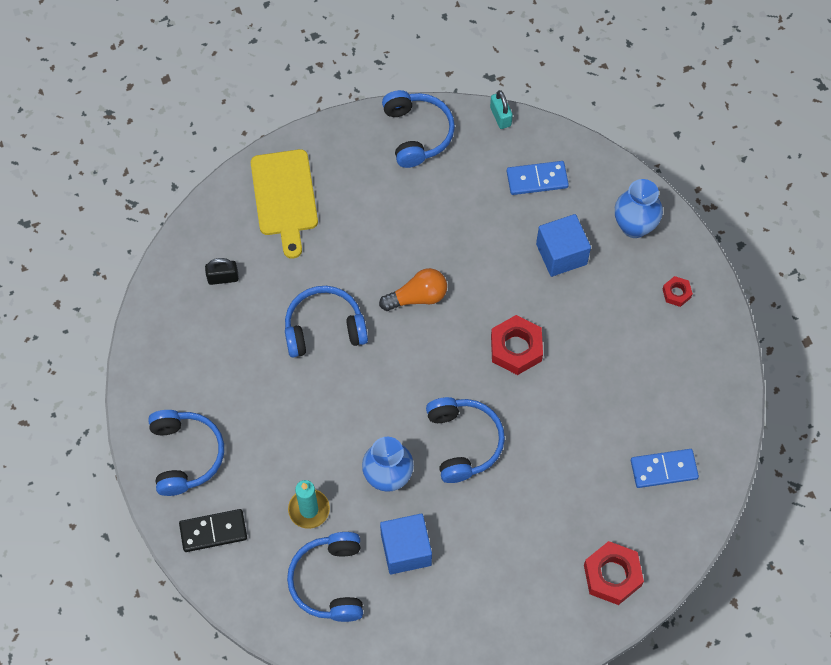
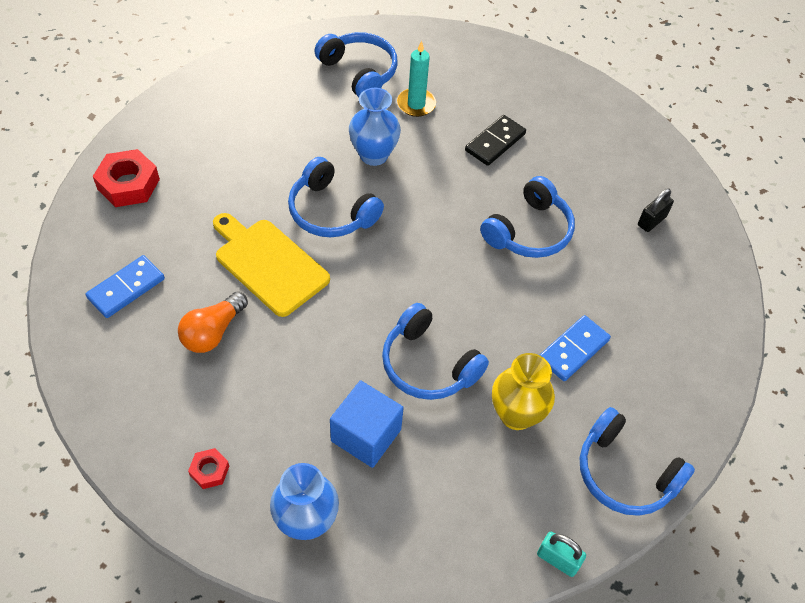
camera: 140 degrees right, 10 degrees down
(185, 455) = (541, 90): blue headphones -> blue headphones (428, 364)
(213, 531) = (472, 58): black domino -> black domino (495, 142)
(285, 197) = (678, 320): yellow cutting board -> yellow cutting board (268, 264)
(406, 550) = (318, 117): blue cube -> none
(417, 297) = (473, 305): orange light bulb -> orange light bulb (213, 332)
(453, 207) = (516, 415): none -> yellow vase
(516, 348) = (343, 313): red nut -> none
(537, 179) = (455, 506): blue domino -> blue domino (573, 350)

